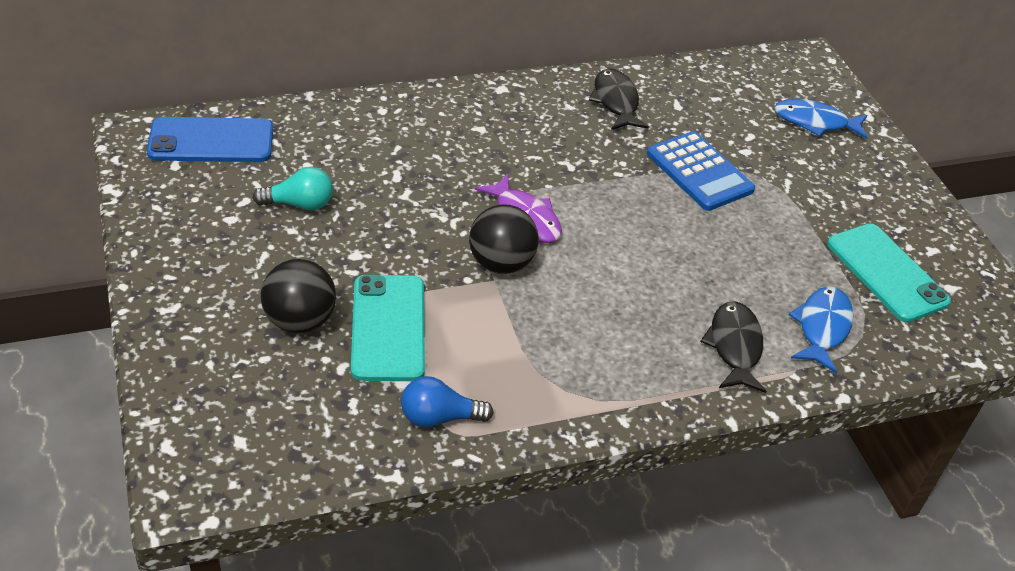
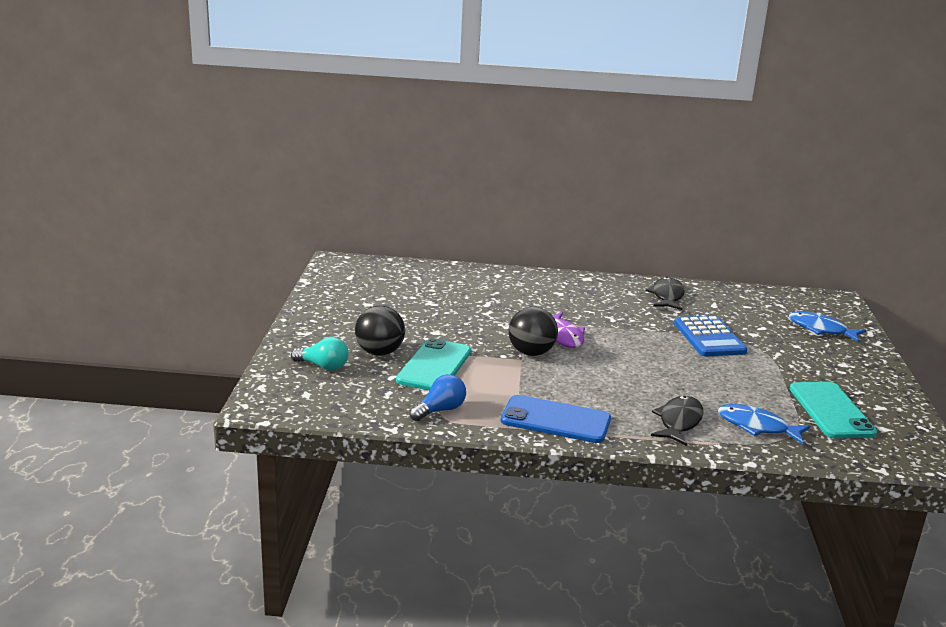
camera: 25 degrees right, 20 degrees down
(211, 141) = (378, 271): blue phone -> blue phone (555, 420)
(299, 204) = (414, 305): turquoise light bulb -> turquoise light bulb (323, 366)
(439, 417) = (440, 410): blue light bulb -> blue light bulb turned 120 degrees clockwise
(822, 327) = (757, 426): blue fish -> blue fish turned 105 degrees counterclockwise

